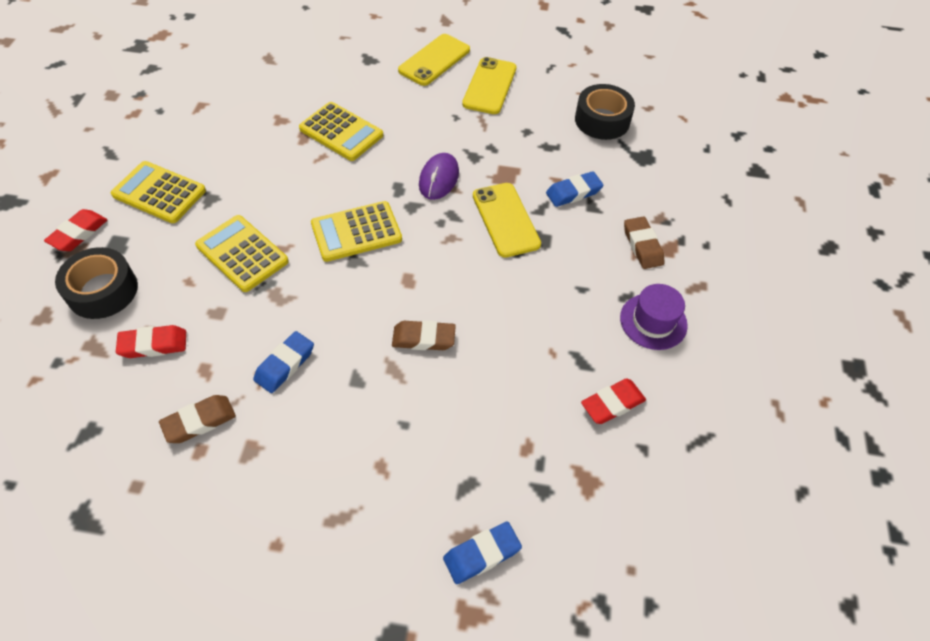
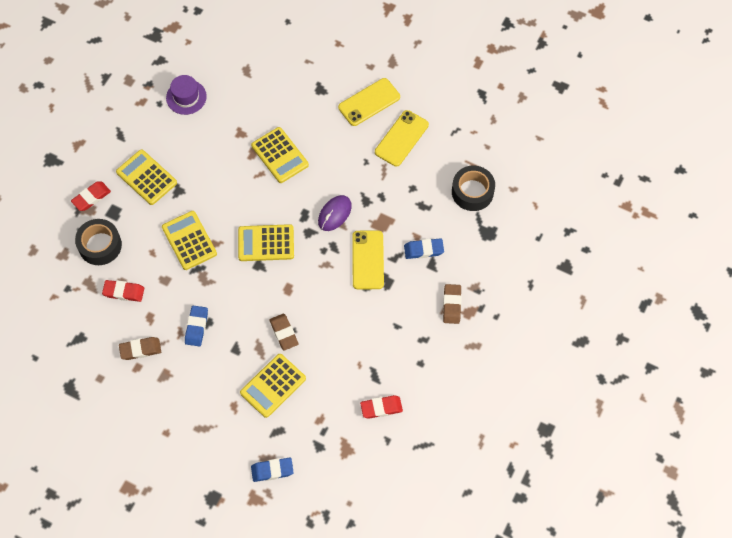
camera: 20 degrees right, 10 degrees up
(285, 364) = (196, 327): blue eraser -> blue eraser turned 45 degrees counterclockwise
(423, 338) = (284, 333): brown eraser -> brown eraser turned 45 degrees clockwise
(434, 417) = (273, 386): none -> yellow calculator
(653, 321) = (432, 362): purple hat -> purple hat (186, 97)

